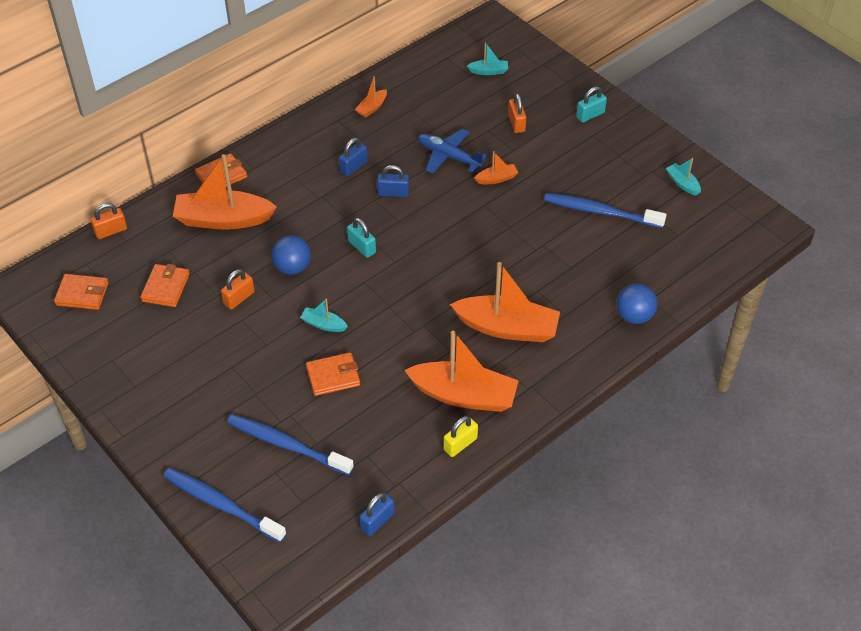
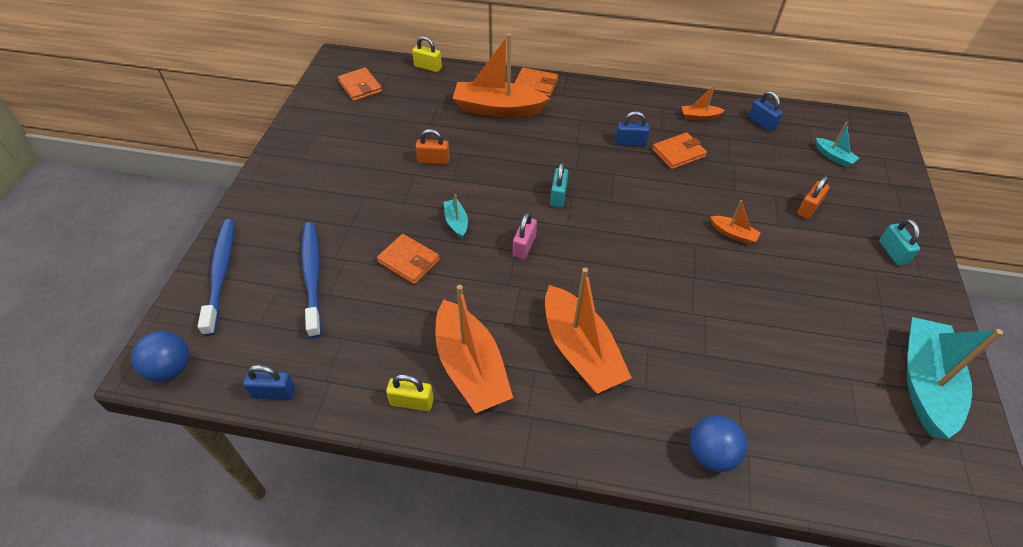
camera: 50 degrees right, 0 degrees up
(111, 231) = (428, 67): orange padlock -> yellow padlock
(165, 287) = (405, 119): orange wallet -> orange wallet (678, 153)
(223, 219) = (497, 109): orange boat -> orange boat turned 45 degrees counterclockwise
(292, 267) = (493, 170): blue ball -> blue ball (171, 368)
(389, 299) = (524, 246): none -> pink padlock
(393, 193) = (634, 180): blue padlock -> blue padlock (761, 123)
(448, 156) = (714, 189): blue plane -> none
(590, 115) = (892, 252): turquoise padlock -> turquoise padlock turned 60 degrees clockwise
(601, 212) = (798, 336): blue toothbrush -> none
(682, 183) = (925, 383): turquoise boat -> turquoise boat, size x2.22

